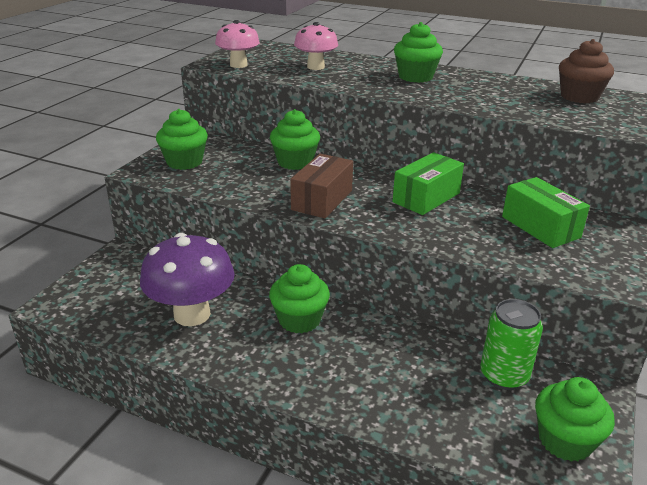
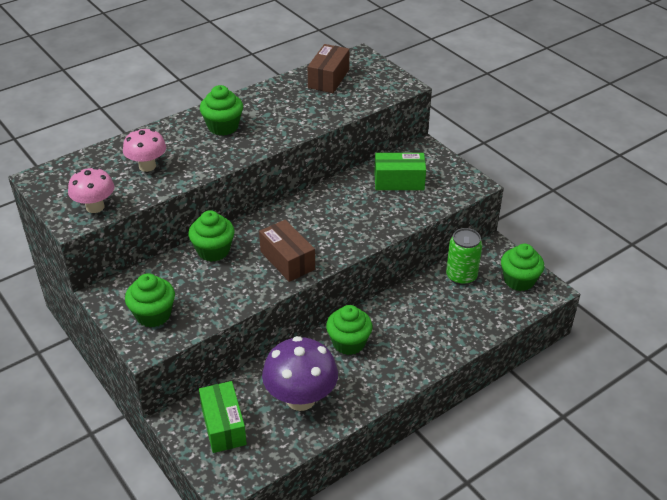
camera: 60 degrees left, 10 degrees up
(426, 197) = (325, 210): green box -> green box (223, 426)
(579, 97) = (328, 79): brown cupcake -> brown box

